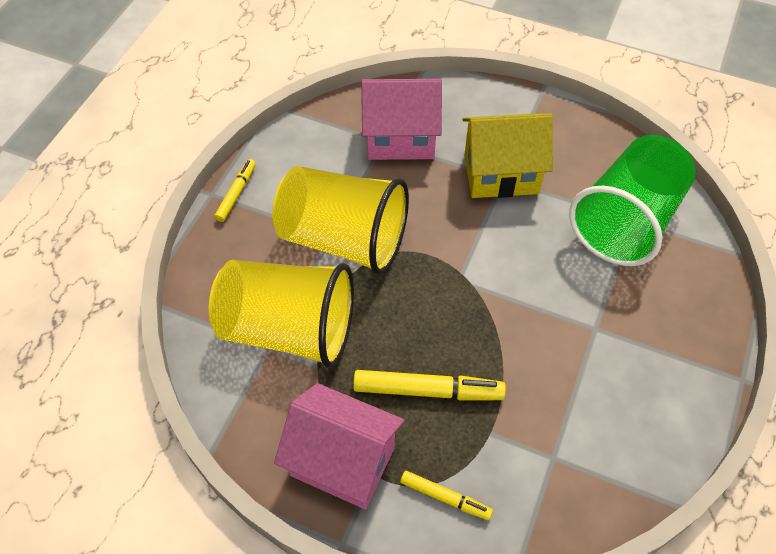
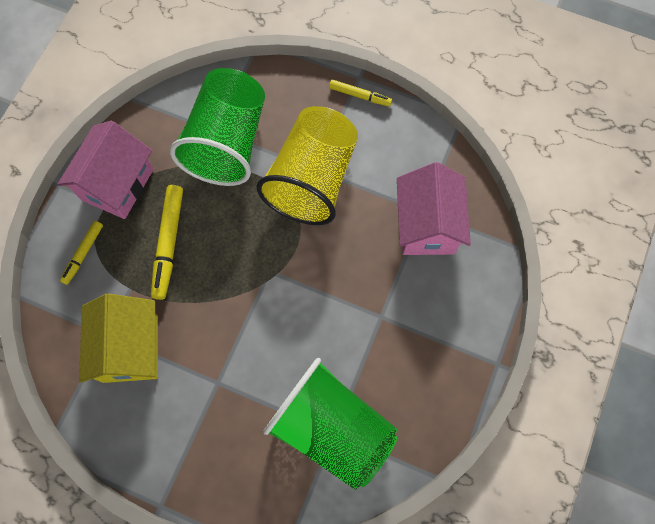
camera: 90 degrees right, 15 degrees up
(288, 330) = (227, 143): yellow cup -> green cup
(501, 174) = (386, 315): yellow house -> yellow house (130, 348)

